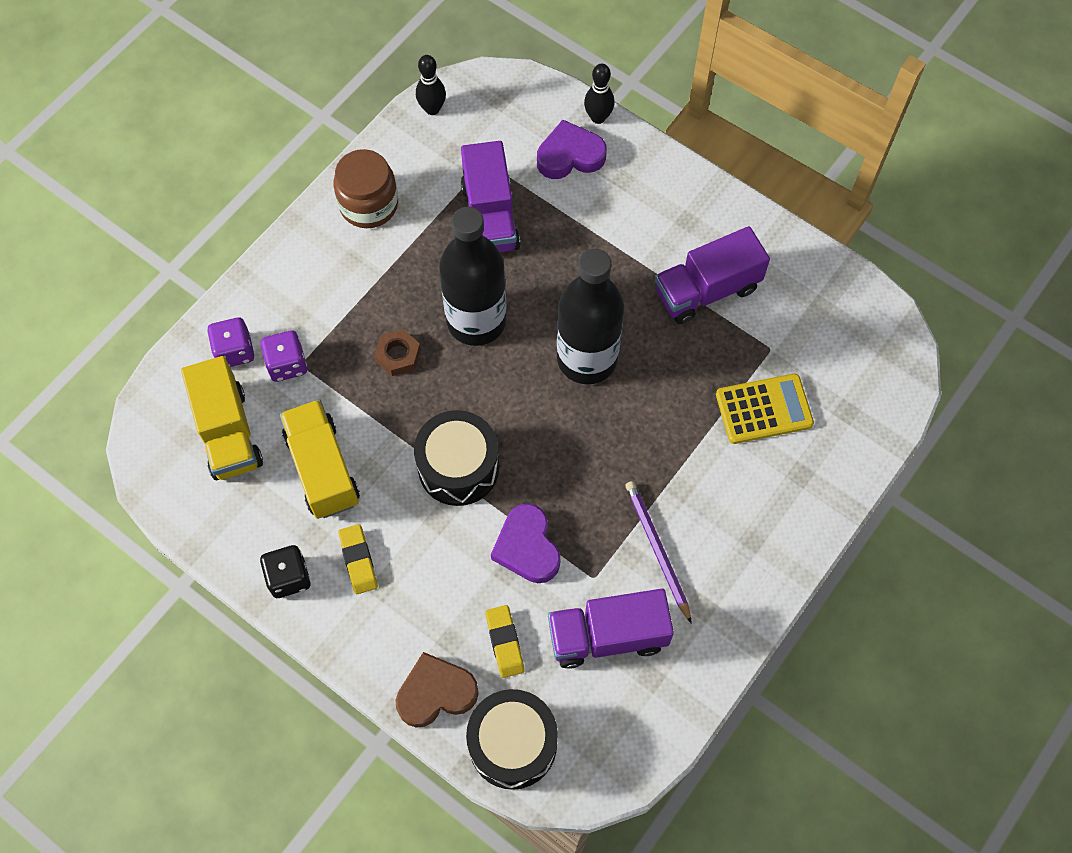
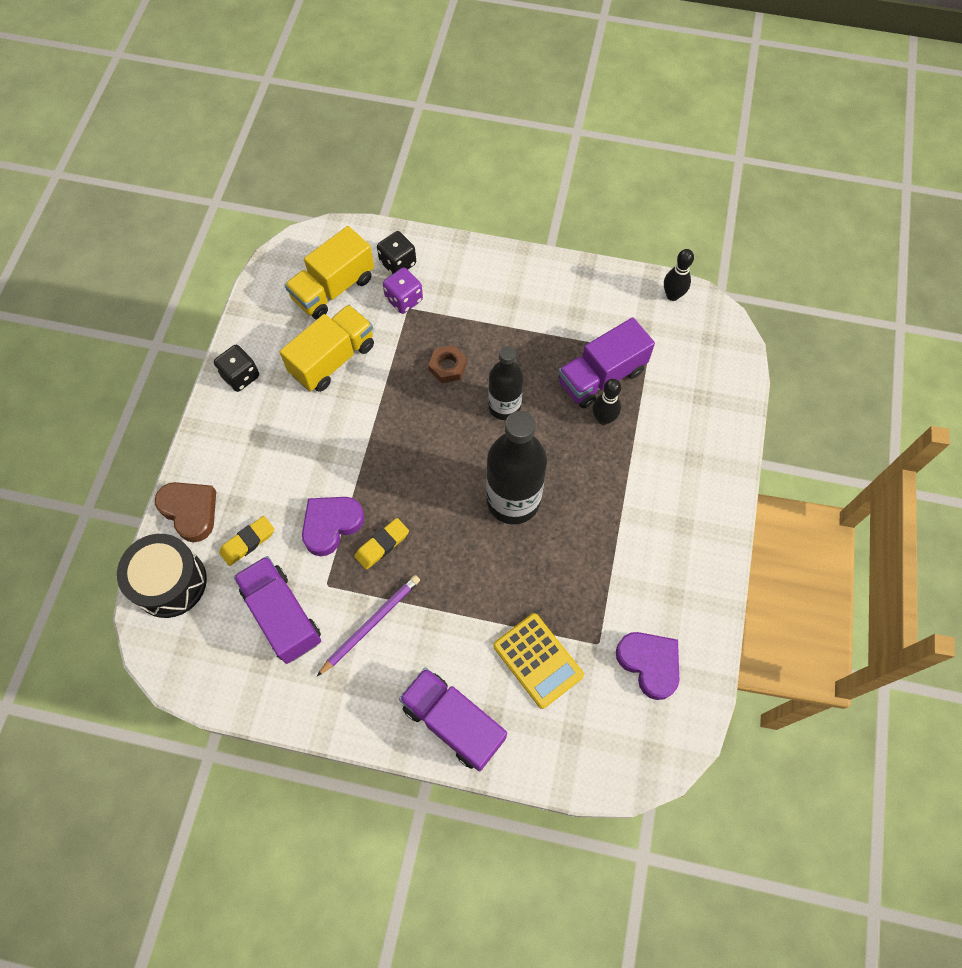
camera: 65 degrees right, 0 degrees up
(235, 351) = (398, 263): purple dice -> black dice
(358, 560) = (272, 414): yellow eraser -> yellow eraser (382, 545)
(369, 204) = (563, 291): brown jar -> none
(458, 467) = (375, 448): black drum -> none
(476, 321) = (504, 407): black bottle -> black bottle, size x0.63
(570, 156) = (691, 410): purple heart -> purple heart (649, 664)
(598, 117) = (740, 415): black bowling pin -> black bowling pin (603, 418)
(706, 290) = (626, 568): purple truck -> purple truck (453, 722)

